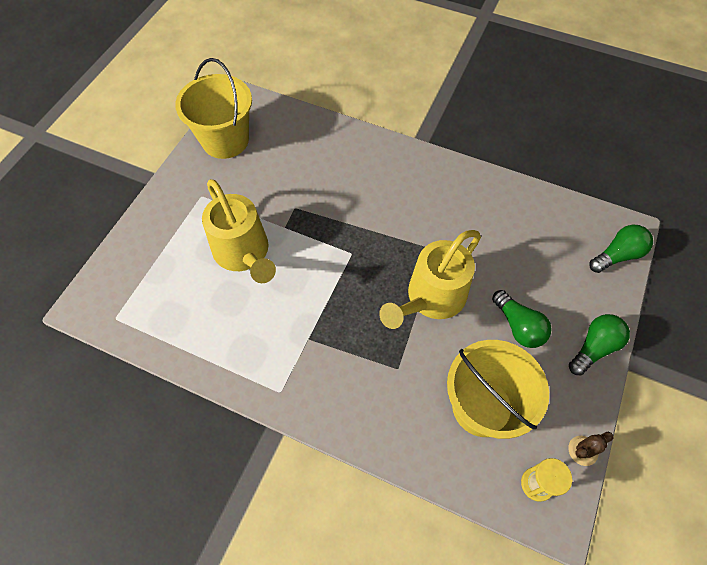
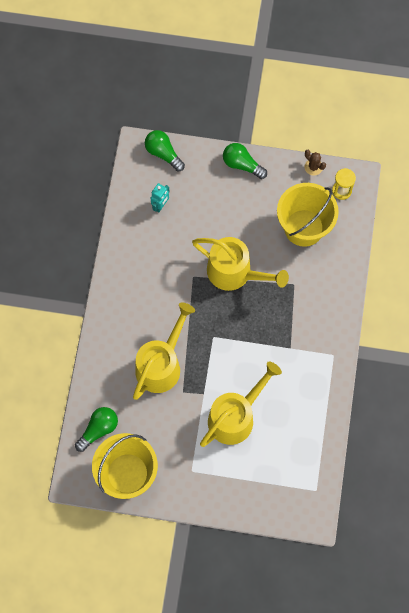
camera: 105 degrees left, 10 degrees up
(334, 194) = (161, 364): none -> yellow watering can
(518, 326) = (240, 213): green light bulb -> green light bulb (98, 429)
(541, 236) = (160, 205): none -> turquoise robot

